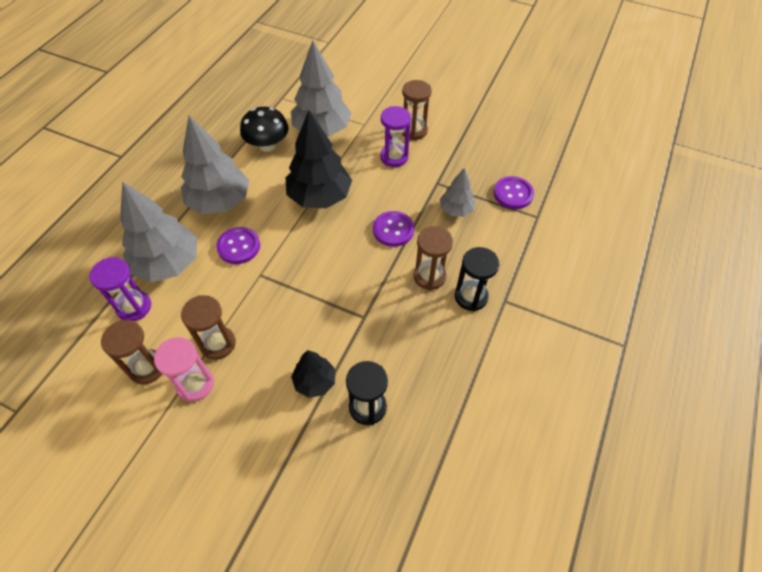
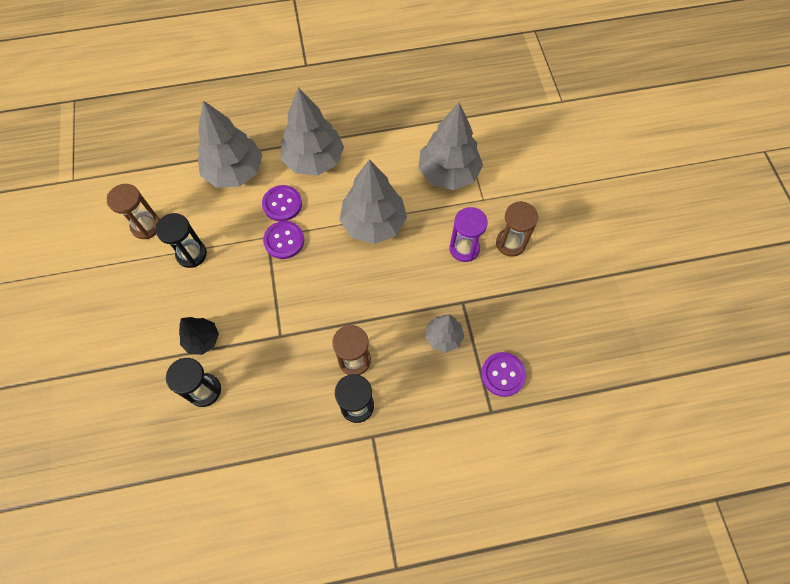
camera: 55 degrees right, 10 degrees up
(134, 307) = (186, 181): purple hourglass -> none
(195, 384) = (152, 264): pink hourglass -> none
(218, 344) = (191, 254): brown hourglass -> black hourglass
(267, 145) = (397, 147): black mushroom -> none
(319, 197) = (373, 223): black tree -> grey tree
(393, 230) = (382, 301): purple button -> purple button (284, 240)

